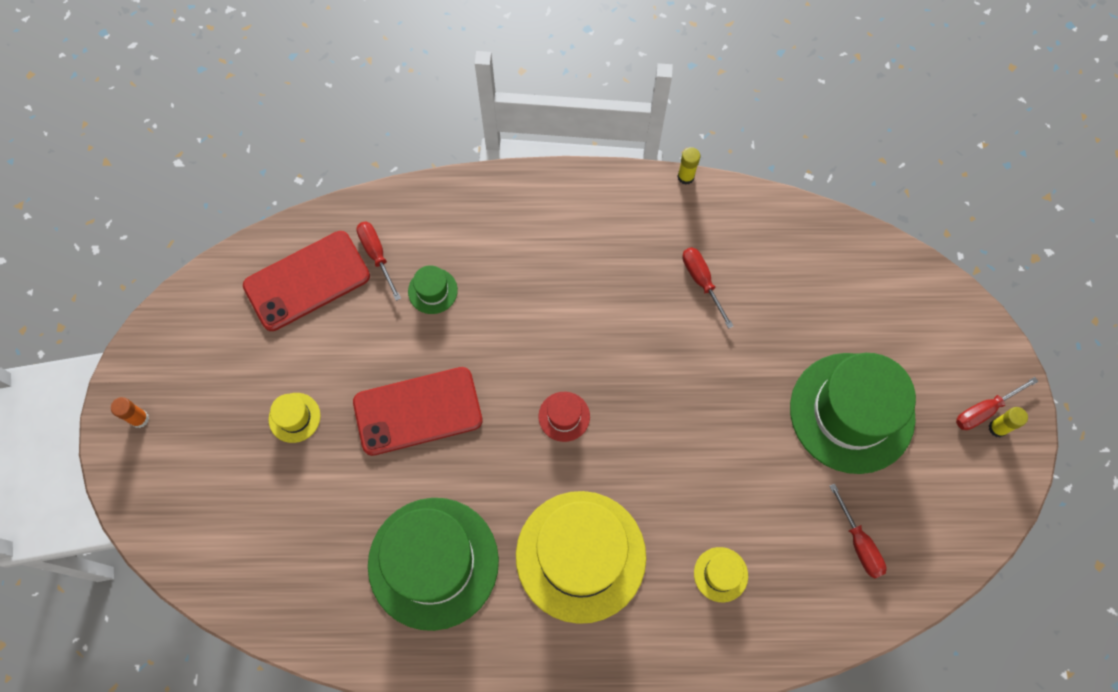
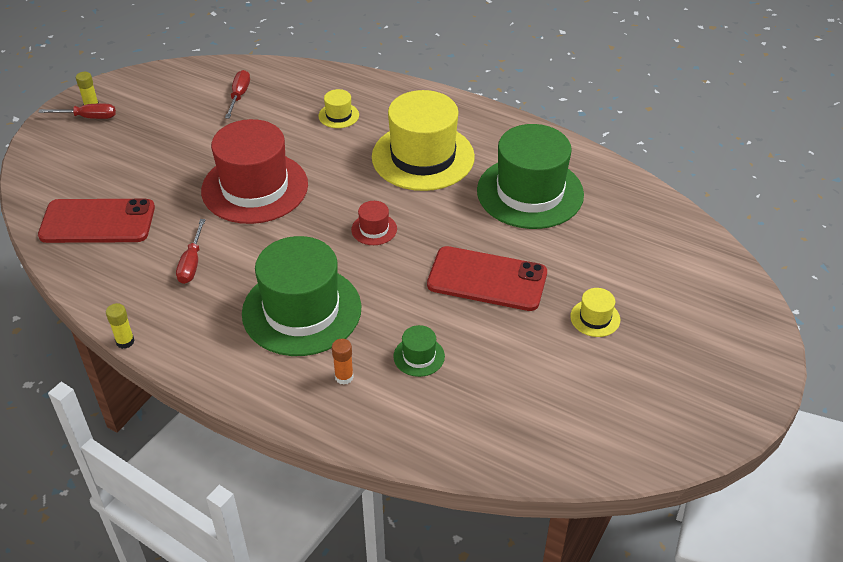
camera: 150 degrees left, 25 degrees down
(139, 419) = (740, 376): orange glue stick -> orange glue stick (344, 377)
(307, 281) = (532, 418): red phone -> red phone (97, 222)
(377, 255) = (452, 409): red screwdriver -> none
(722, 407) = (255, 187): none -> red hat
(852, 412) = (172, 150): green hat -> green hat (301, 310)

